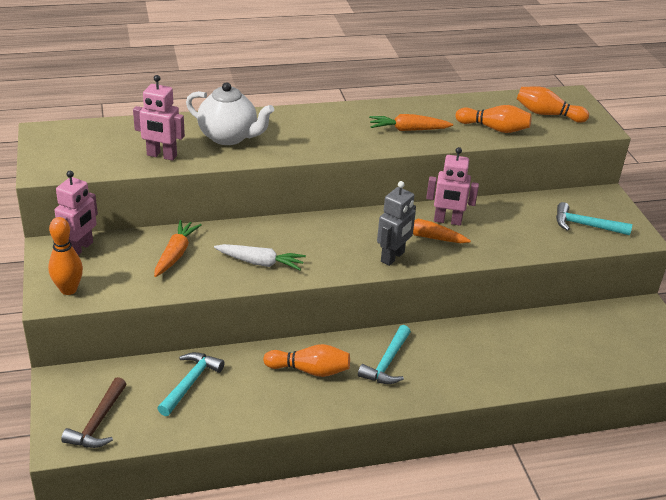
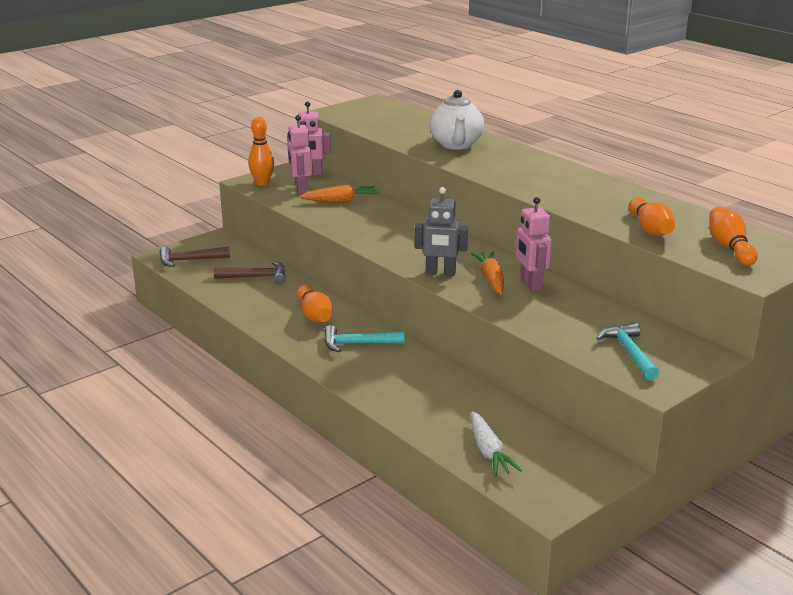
camera: 65 degrees right, 10 degrees down
(161, 156) = (397, 134): pink robot -> pink robot (300, 189)
(190, 383) = (256, 277): turquoise hammer -> brown hammer
(260, 263) = (366, 228): white carrot -> white carrot (489, 452)
(408, 130) = (579, 197): orange carrot -> none

